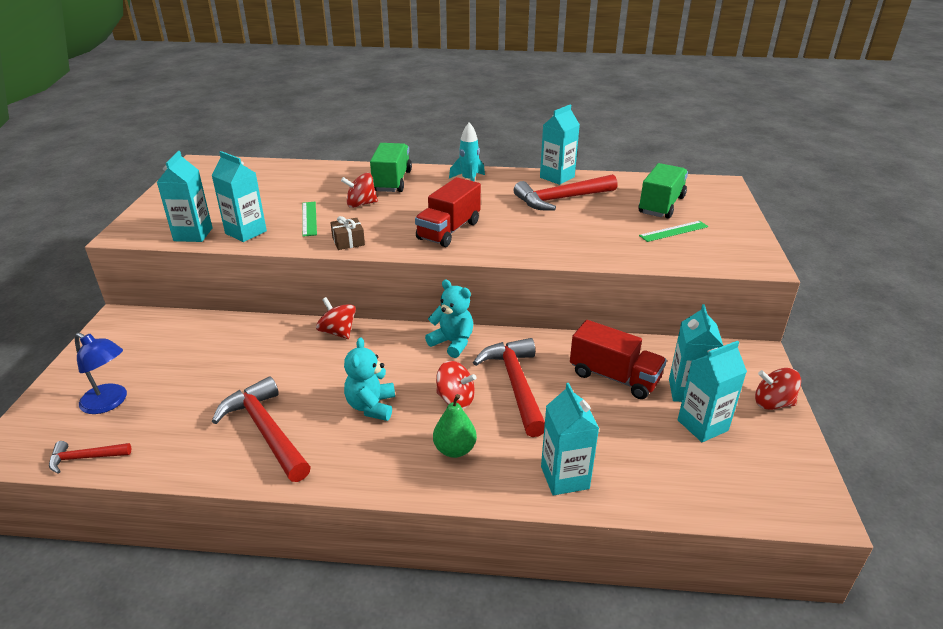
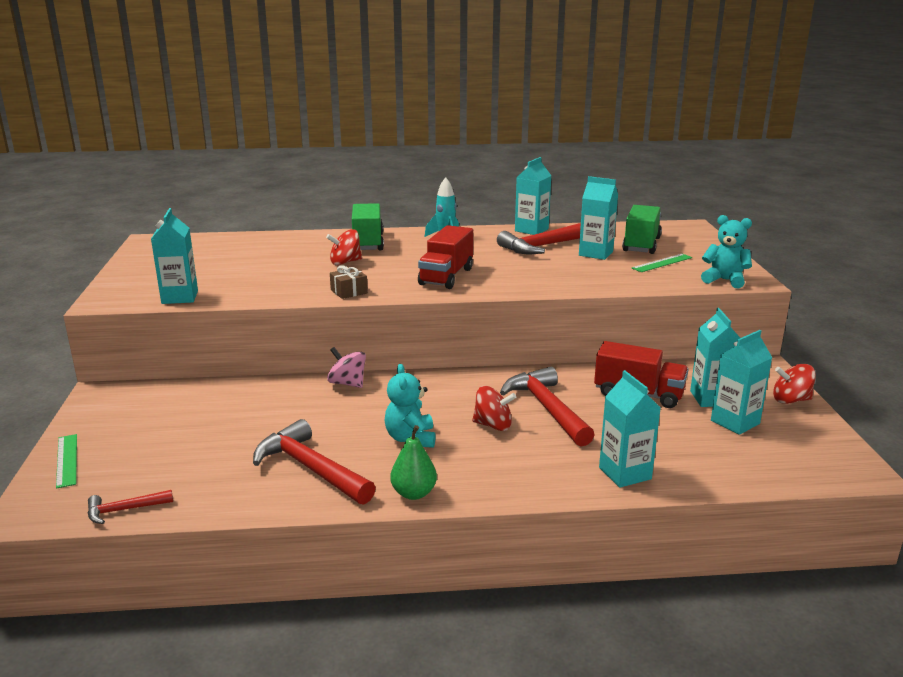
camera: 10 degrees left, 10 degrees down
(110, 402) = (128, 463): blue lamp -> none
(246, 232) = (236, 292): turquoise carton -> turquoise carton (596, 253)
(309, 218) = (297, 277): green ruler -> green ruler (67, 460)
(338, 332) = (347, 383): red spinning top -> pink spinning top
(452, 343) = (470, 382): turquoise teddy bear -> turquoise teddy bear (724, 280)
(454, 449) = (510, 463): green pear -> green pear (414, 493)

